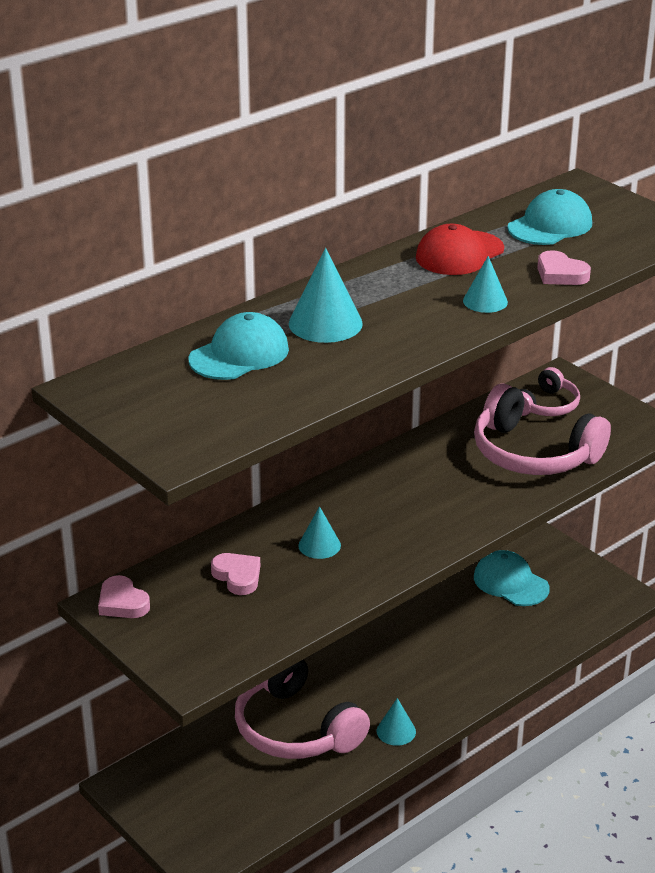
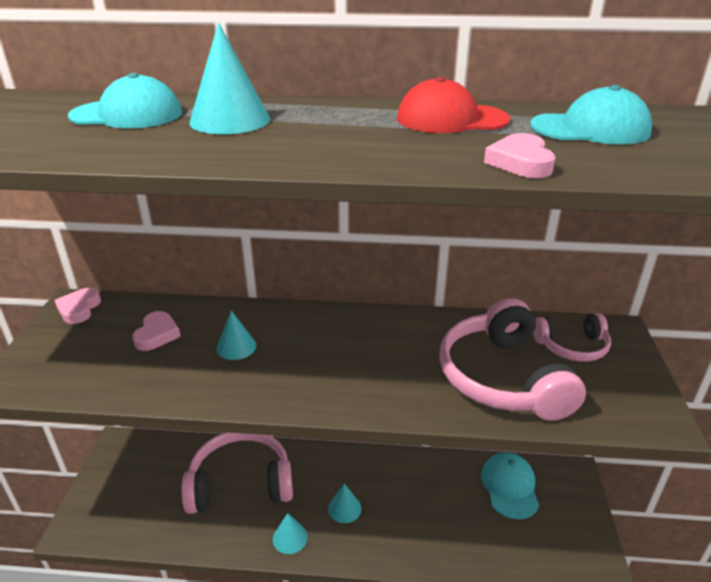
camera: 45 degrees right, 0 degrees up
(296, 727) = (240, 483): pink headphones -> pink headphones turned 75 degrees clockwise
(485, 301) = (392, 154): turquoise cone -> turquoise cone (344, 508)

